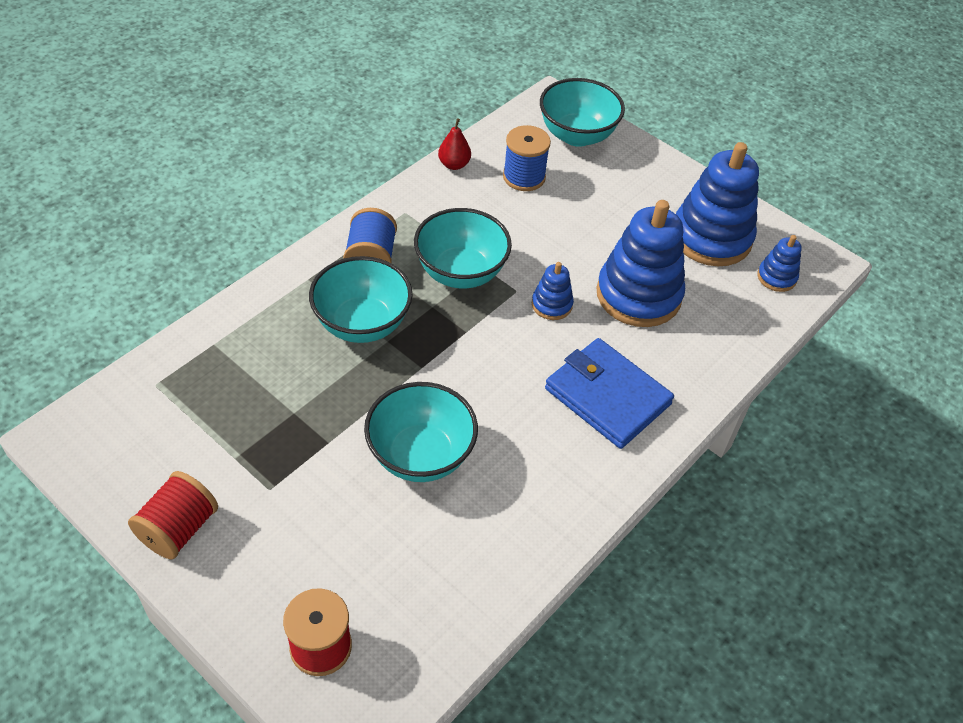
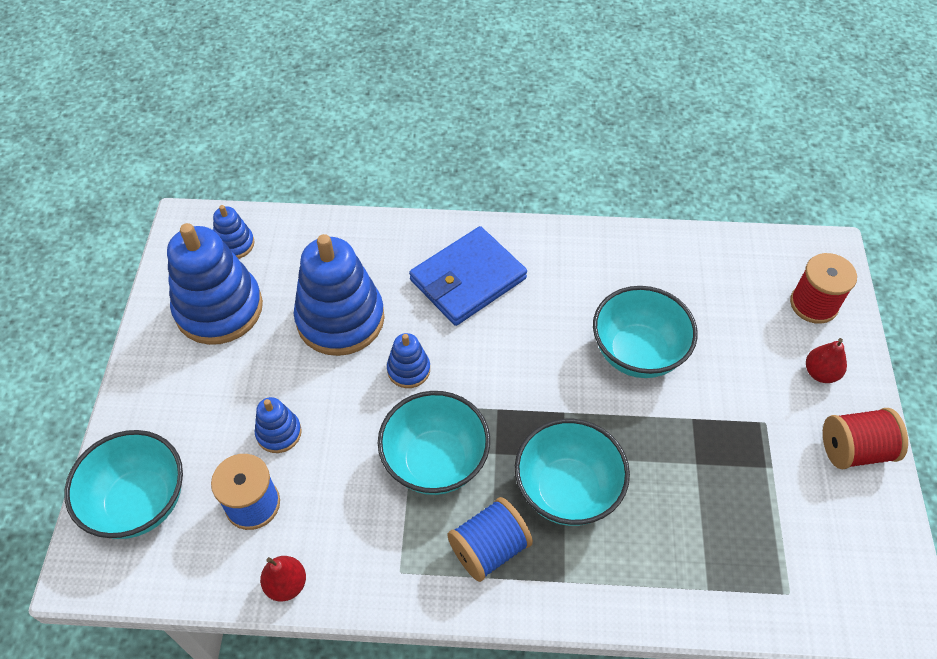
camera: 125 degrees left, 5 degrees up
(259, 575) = (820, 373): none -> red pear
(566, 213) = (279, 433): none -> blue stacking toy
(607, 396) = (468, 279): blue wallet -> blue wallet turned 45 degrees clockwise

